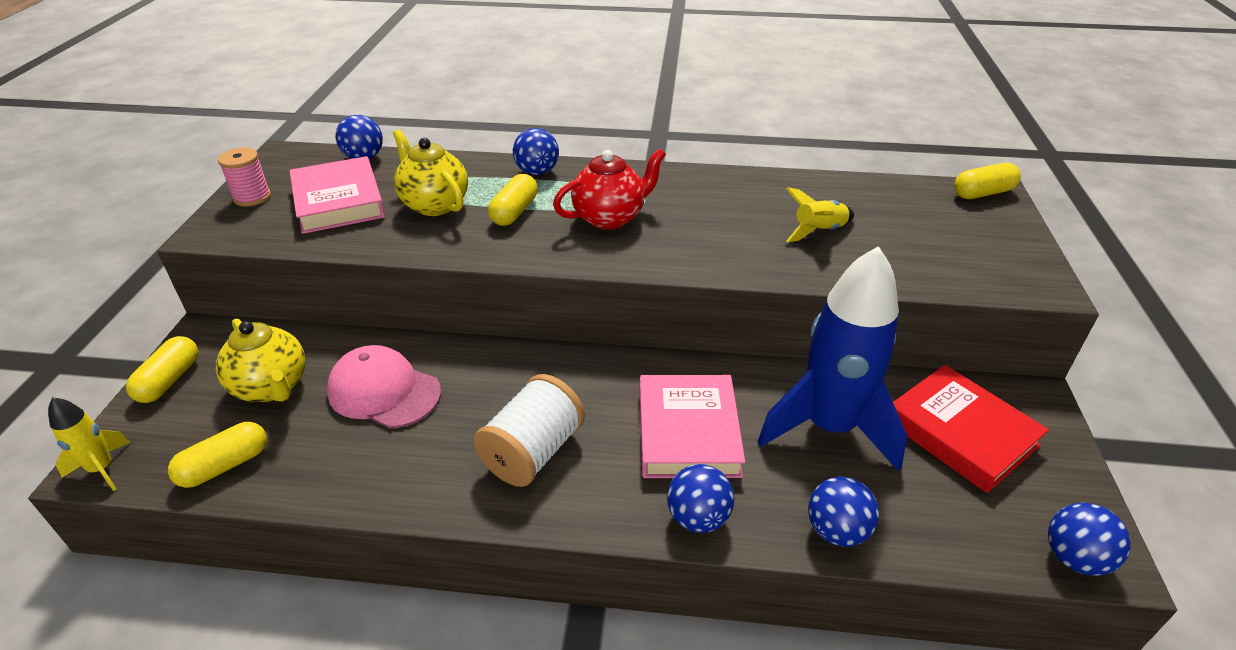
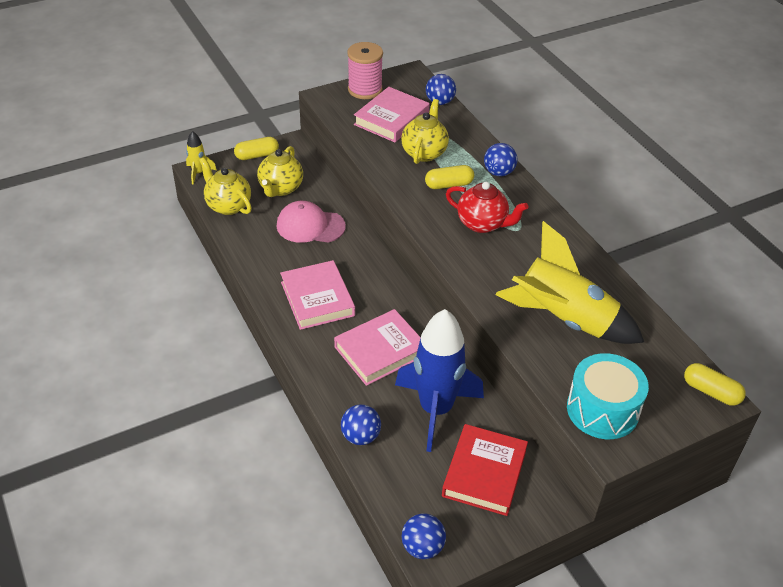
camera: 55 degrees right, 5 degrees up
(225, 466) = (228, 206): yellow capsule -> yellow teapot
(252, 197) = (365, 90): pink spool -> pink spool, size x1.54
(384, 391) = (310, 226): pink cap -> pink cap turned 75 degrees counterclockwise
(533, 452) = (317, 299): white spool -> pink book
(698, 518) = (326, 378): blue ball -> none
(818, 231) = (564, 319): yellow rocket -> yellow rocket, size x2.24
(979, 266) = (602, 410): none -> turquoise drum

